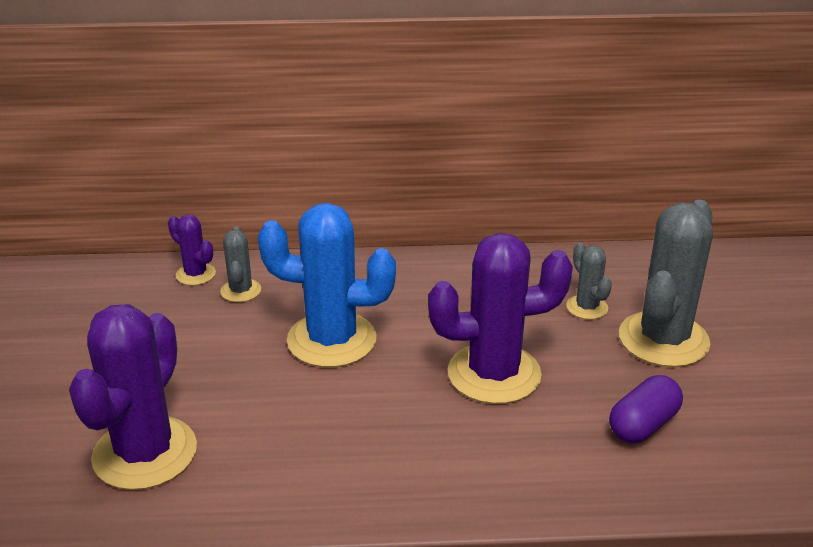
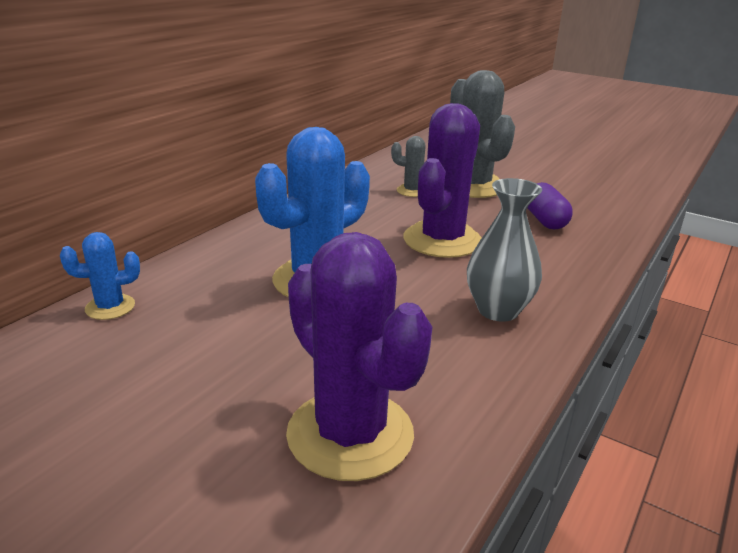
camera: 55 degrees left, 5 degrees down
(195, 274) = (110, 307): purple cactus -> blue cactus
(241, 291) = (179, 294): grey cactus -> none
(392, 462) = (498, 310): none -> grey vase

